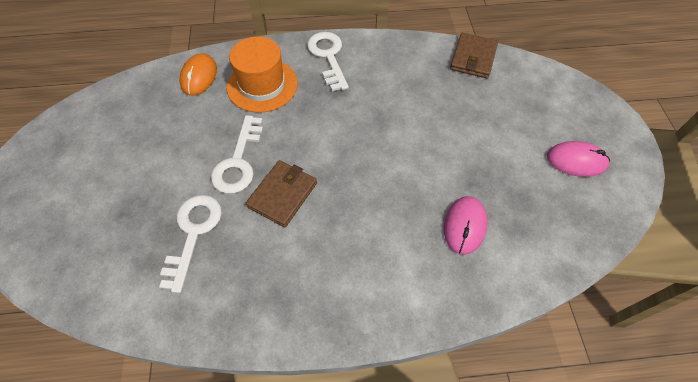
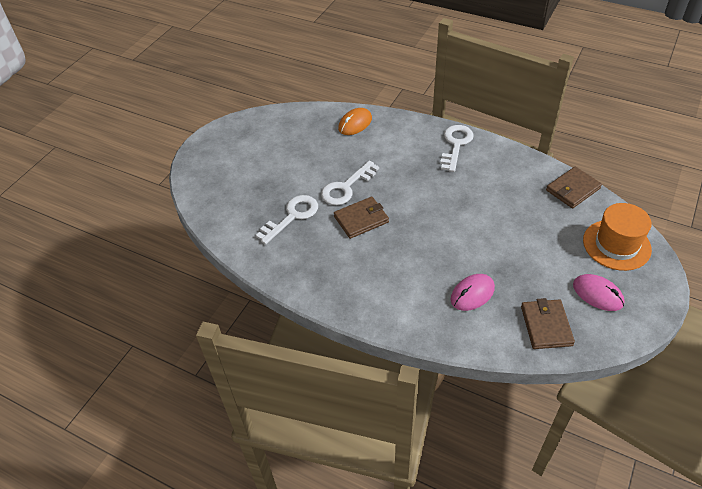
camera: 35 degrees right, 10 degrees down
(262, 85) = (394, 146): orange hat -> orange hat (616, 245)
(559, 223) = (546, 326): none -> brown wallet

